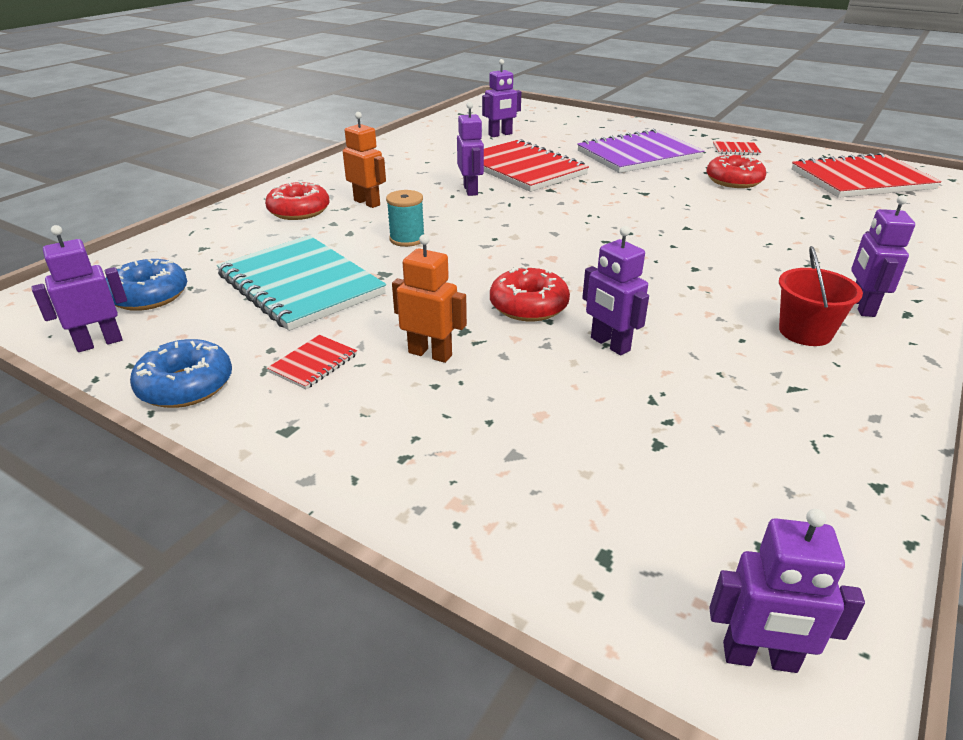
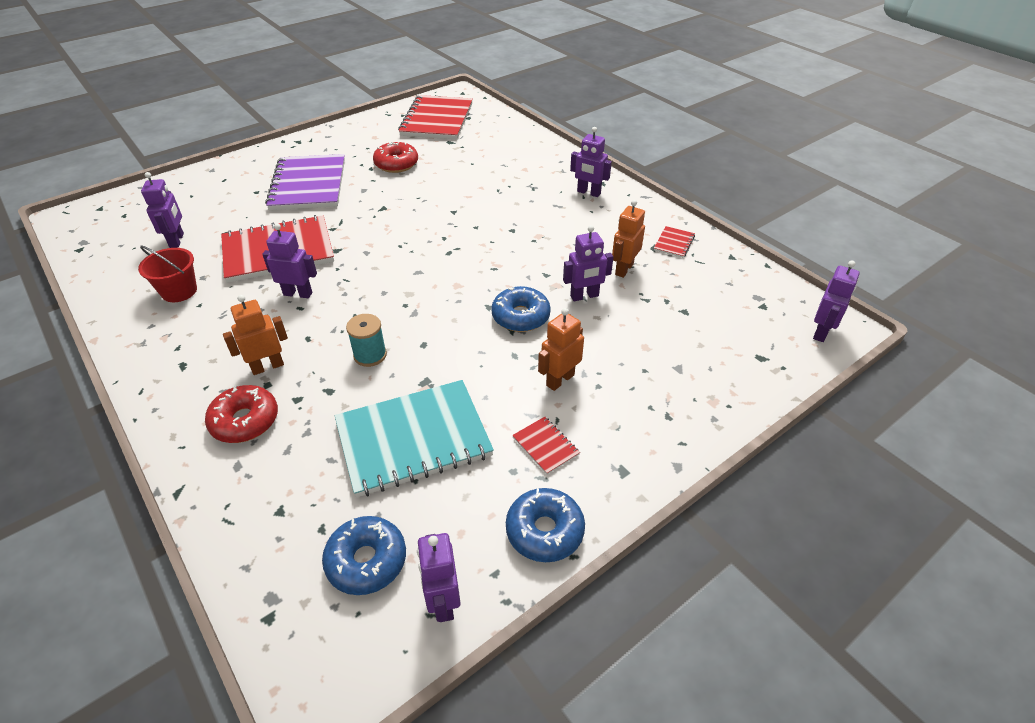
camera: 70 degrees left, 10 degrees up
(528, 306) = (520, 316): red donut -> blue donut
(705, 368) = (624, 269): none -> orange robot
(736, 150) = (343, 141): red notebook -> red notebook (674, 243)
(805, 332) = (604, 221): red bucket -> red bucket (179, 291)

